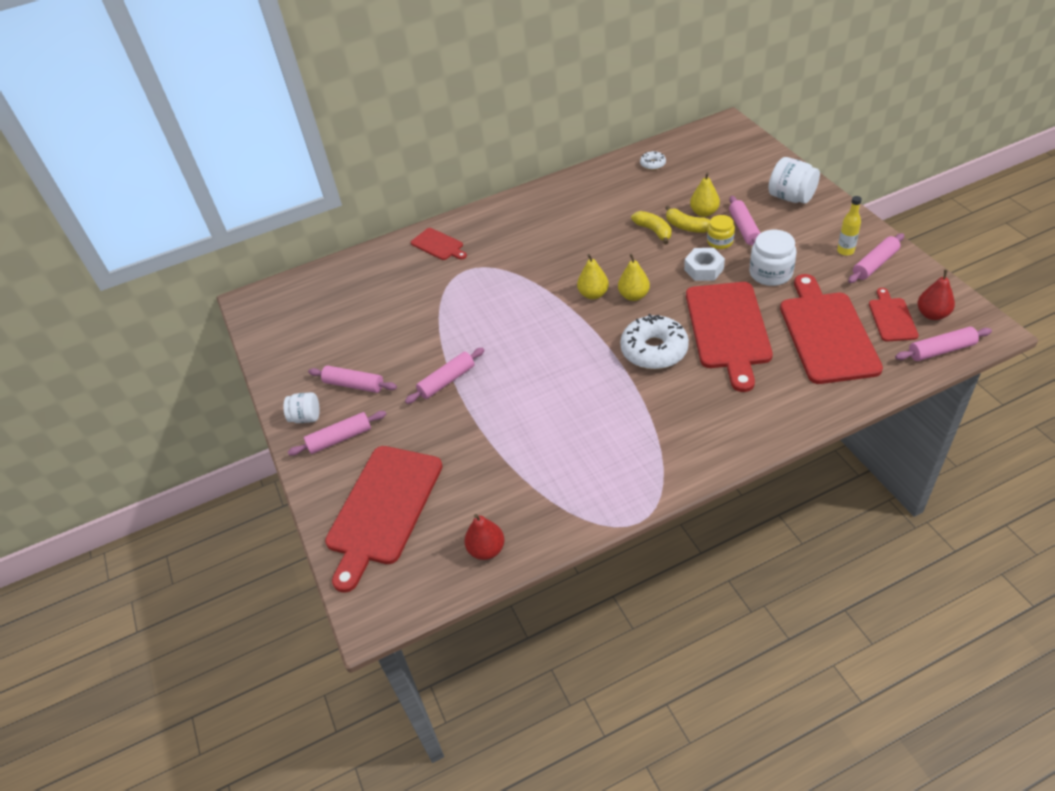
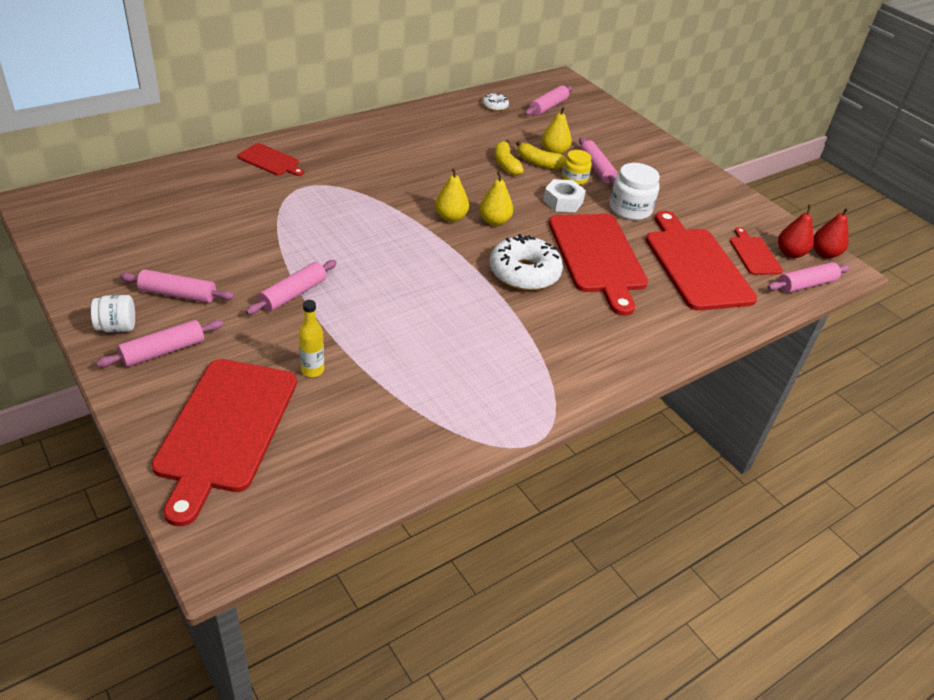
camera: 20 degrees left, 5 degrees down
(486, 549) = (361, 473): red pear -> red pear (824, 253)
(653, 231) = (505, 164): yellow banana -> yellow banana turned 150 degrees counterclockwise
(791, 197) = (637, 145): white jar -> none
(845, 251) = (697, 194): yellow bottle -> yellow bottle (312, 370)
(874, 264) = (727, 207): pink rolling pin -> pink rolling pin (548, 107)

